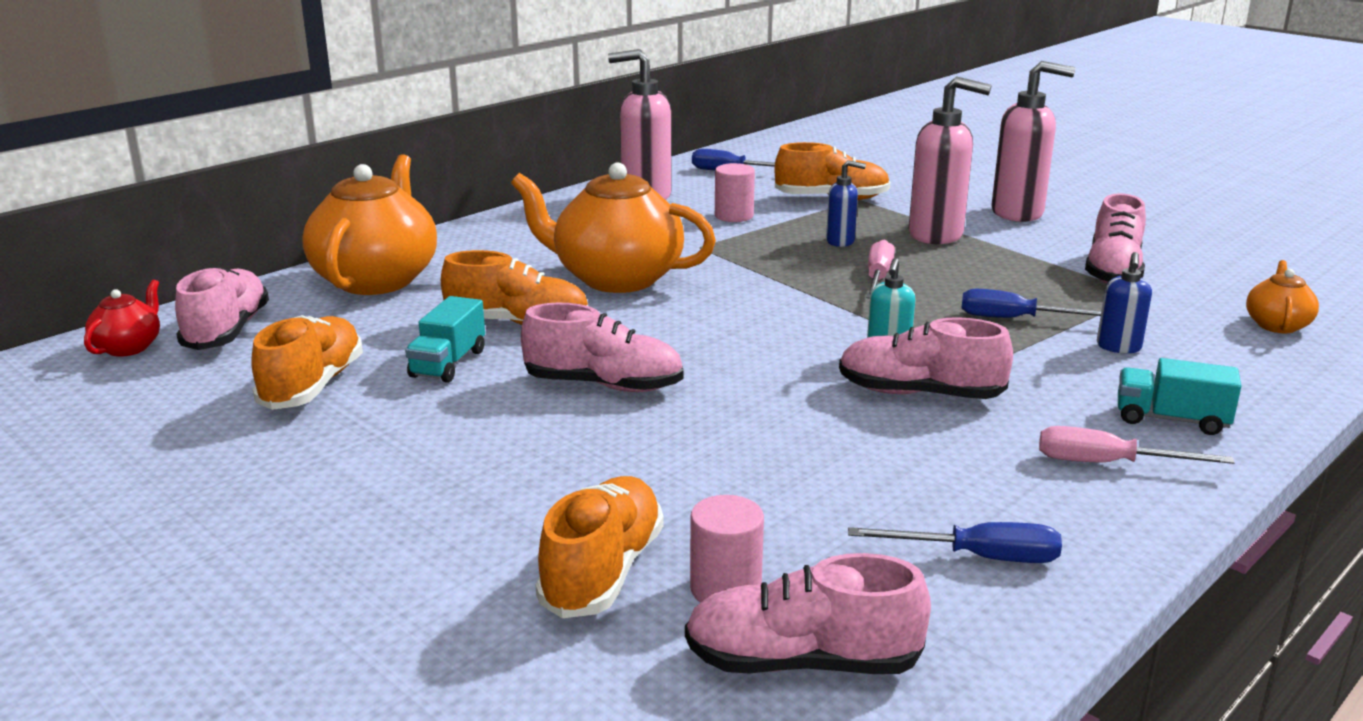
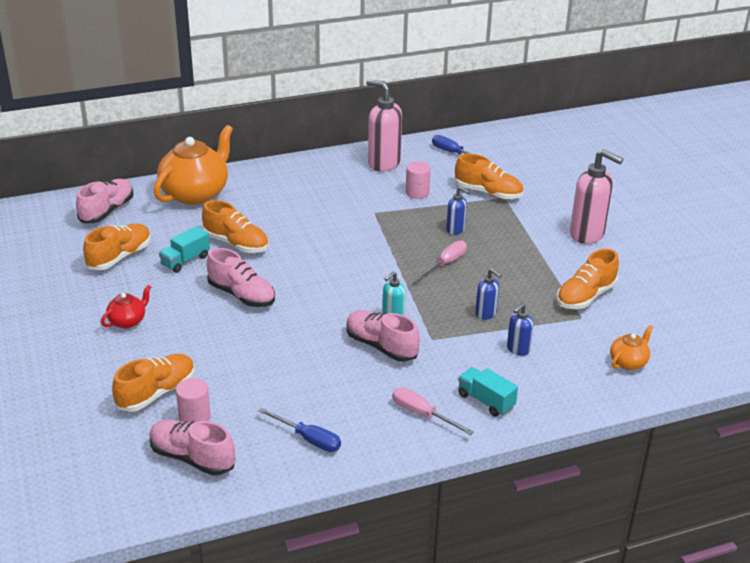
camera: 25 degrees right, 10 degrees up
(129, 347) = (61, 210): red teapot -> red teapot (128, 321)
(616, 278) = (310, 225): orange teapot -> none
(936, 235) = (516, 240): pink soap dispenser -> none
(1014, 319) = (486, 314): blue screwdriver -> blue soap dispenser
(1113, 271) = (585, 296): pink shoe -> orange shoe

